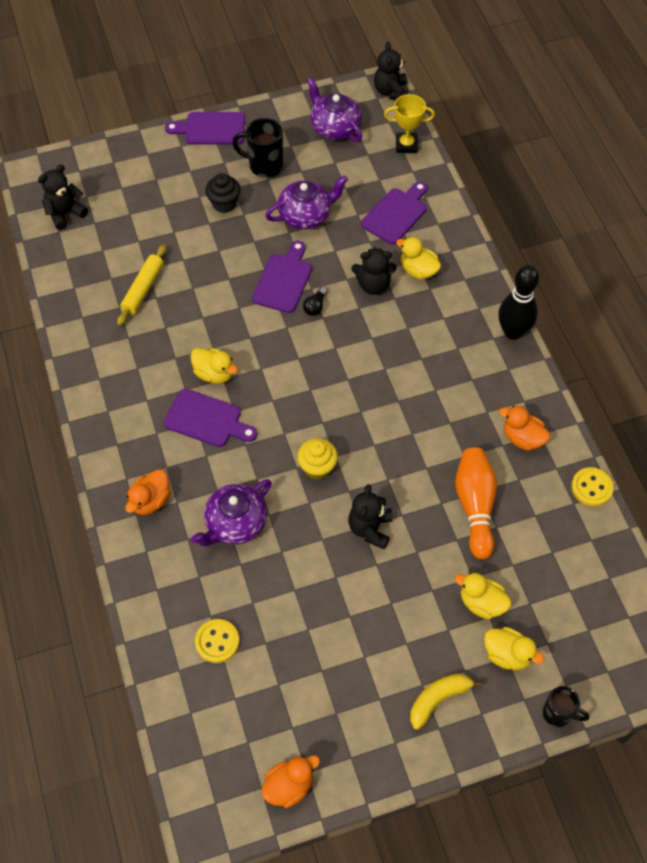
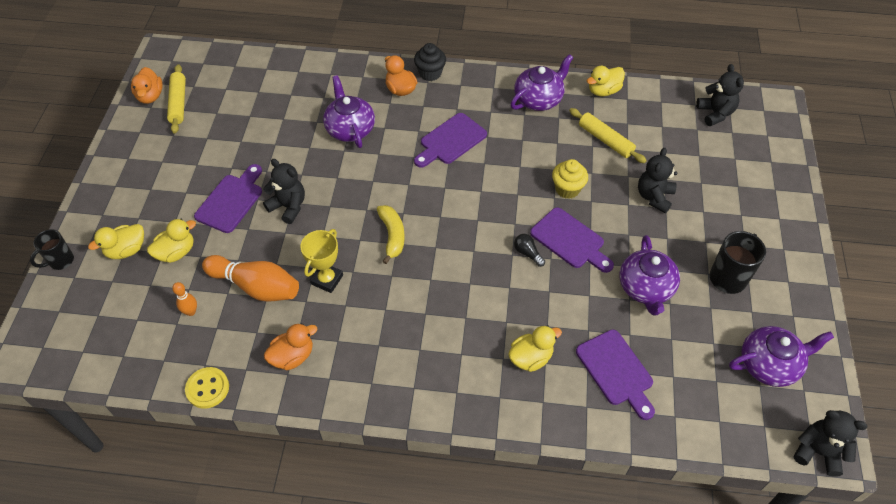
camera: 115 degrees right, 5 degrees down
(108, 362) = (539, 99): none -> purple teapot
(211, 129) = (797, 250): purple cutting board -> purple cutting board (231, 201)
(214, 374) = (492, 159): yellow duck -> yellow duck (603, 91)
(217, 641) = (270, 92): yellow button -> none
(224, 203) = (686, 227): black cupcake -> black cupcake (430, 73)
(284, 741) = (178, 103): none -> yellow rolling pin
(317, 467) = (363, 194): yellow cupcake -> yellow cupcake (567, 189)
(373, 285) = (530, 310): black teddy bear -> black teddy bear (654, 197)
(406, 145) = (719, 428): yellow trophy -> yellow trophy (327, 279)
(438, 699) = (133, 194): yellow banana -> yellow banana (392, 236)
(513, 332) = (411, 410): black bowling pin -> none
(533, 547) = (191, 312): none -> orange bowling pin

